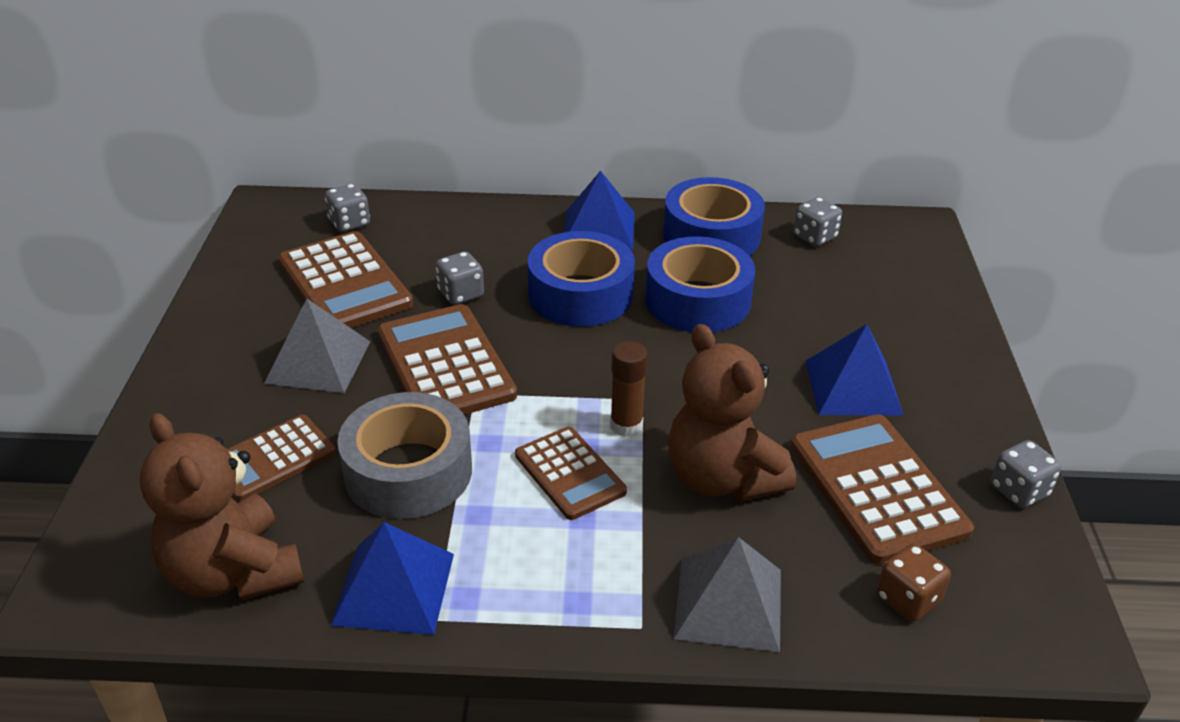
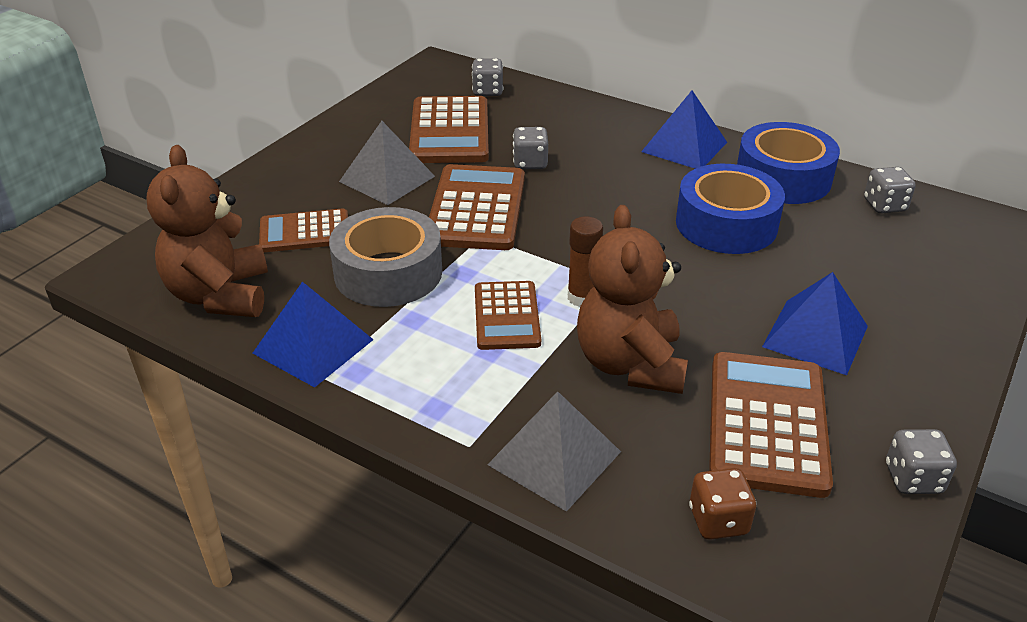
camera: 30 degrees right, 0 degrees up
(580, 294) = (627, 190): blue tape -> none

